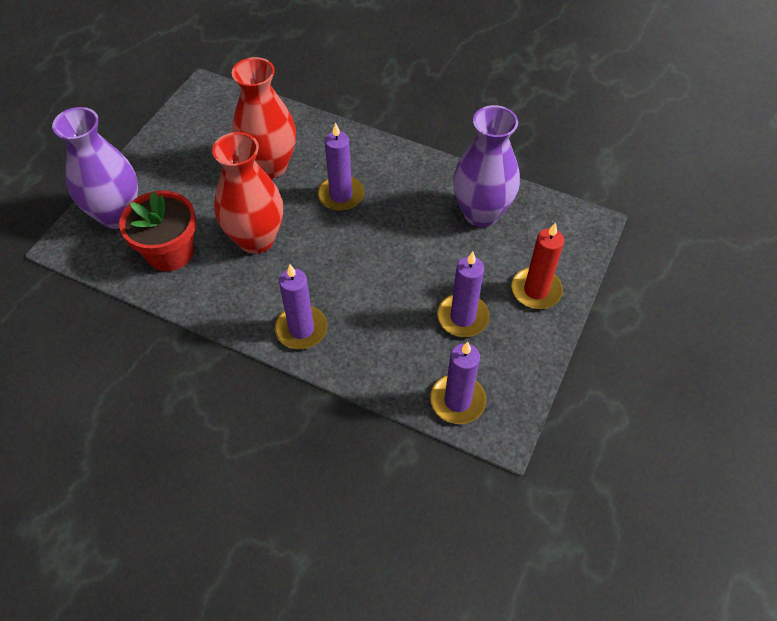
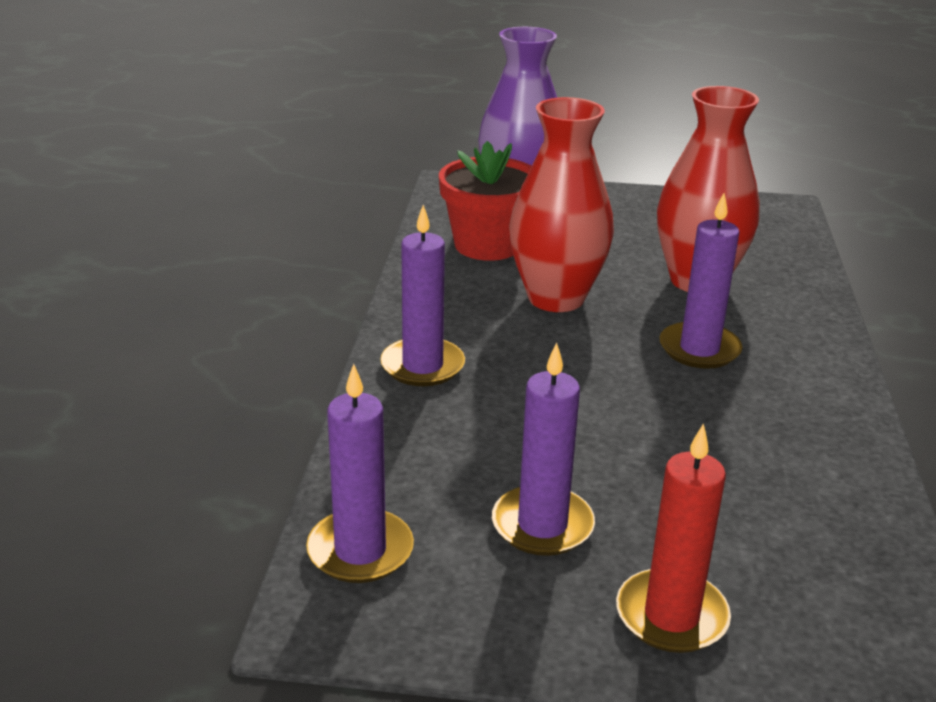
camera: 70 degrees right, 25 degrees down
(481, 213) = (801, 506): purple vase -> none

